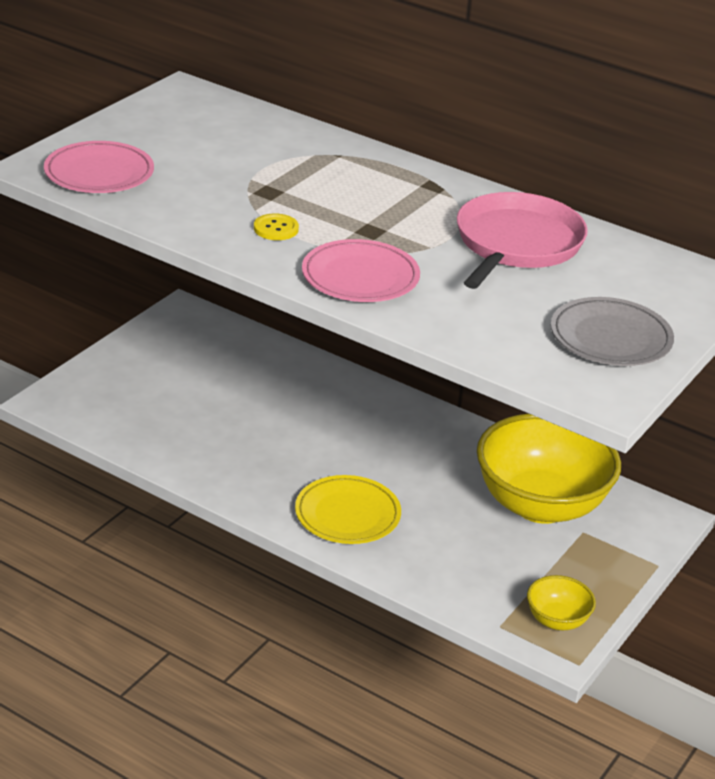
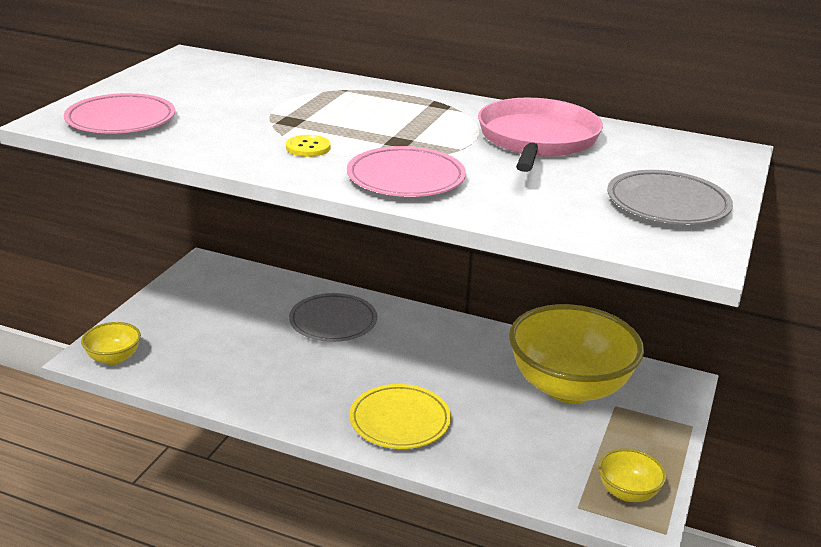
camera: 10 degrees left, 5 degrees down
(70, 407) = (114, 358): none -> yellow bowl
(308, 397) = (333, 322): none -> grey plate

